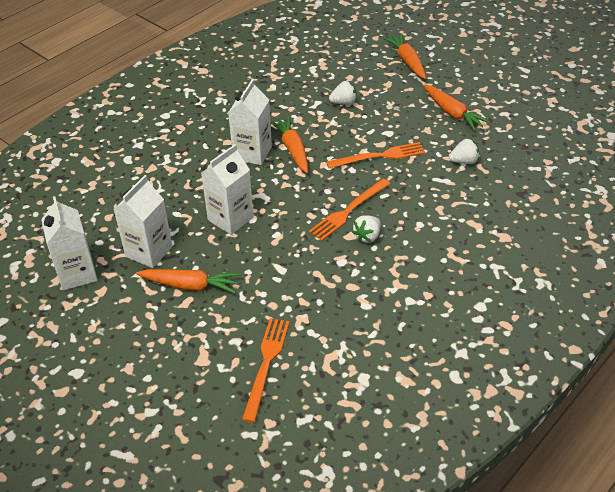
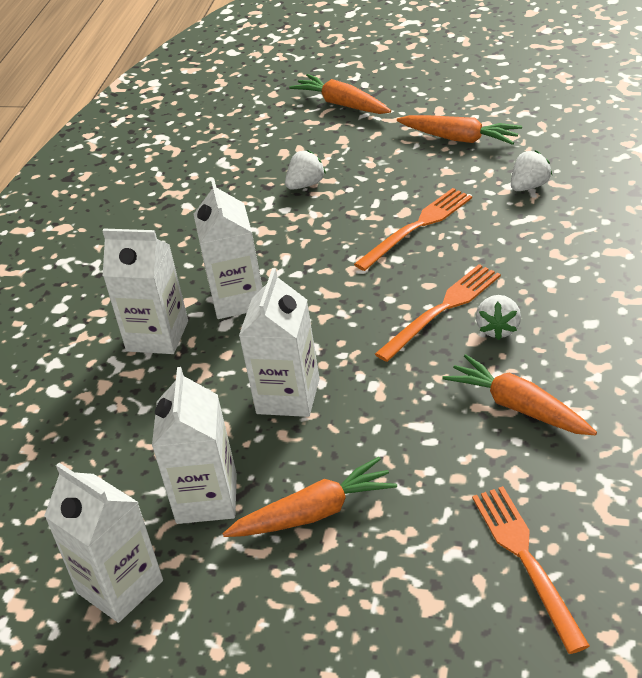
camera: 25 degrees left, 5 degrees down
(197, 154) = (157, 336): none -> white carton
(292, 149) = (291, 270): orange carrot -> orange carrot (519, 407)
(348, 211) = (442, 310): orange fork -> orange fork turned 150 degrees counterclockwise

